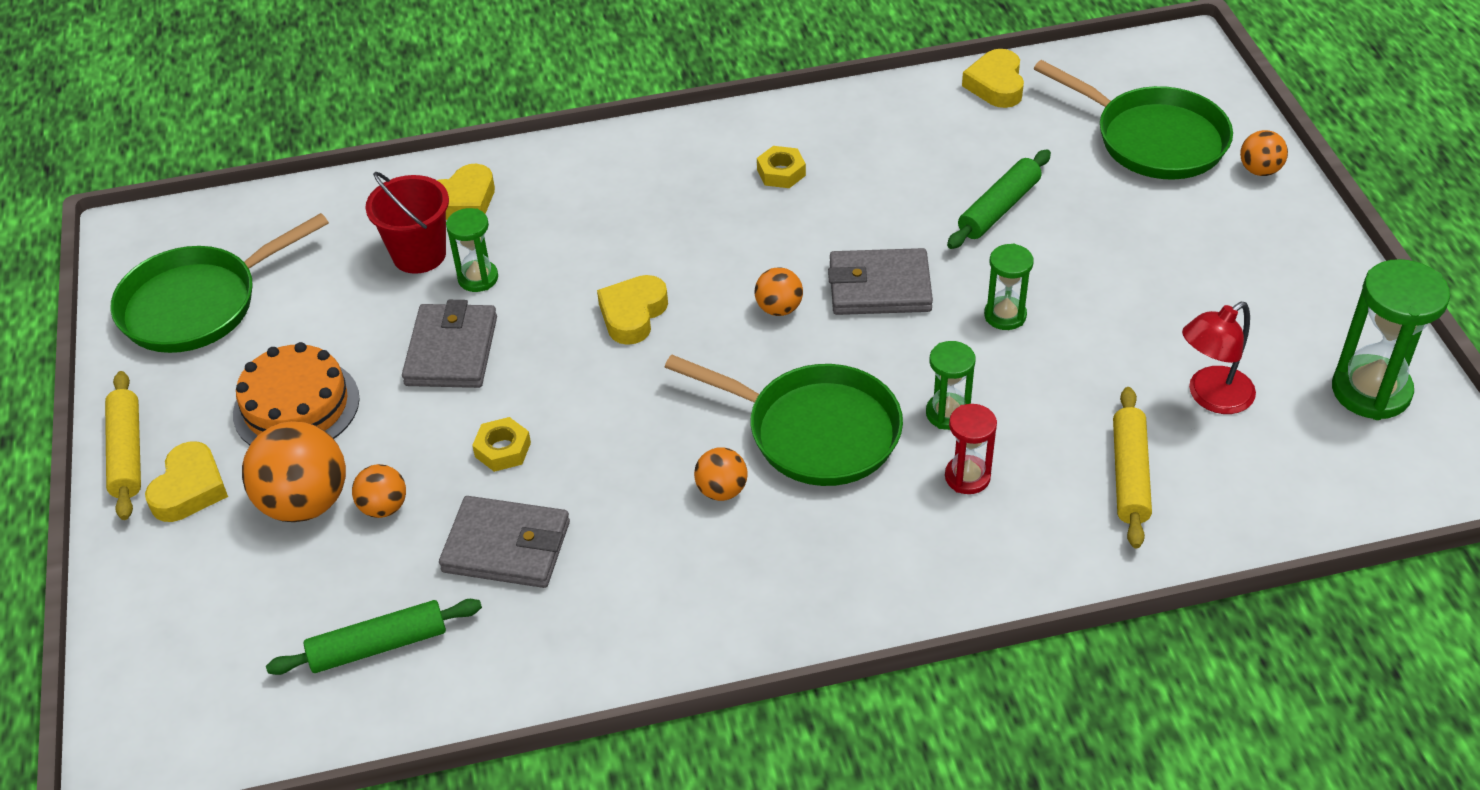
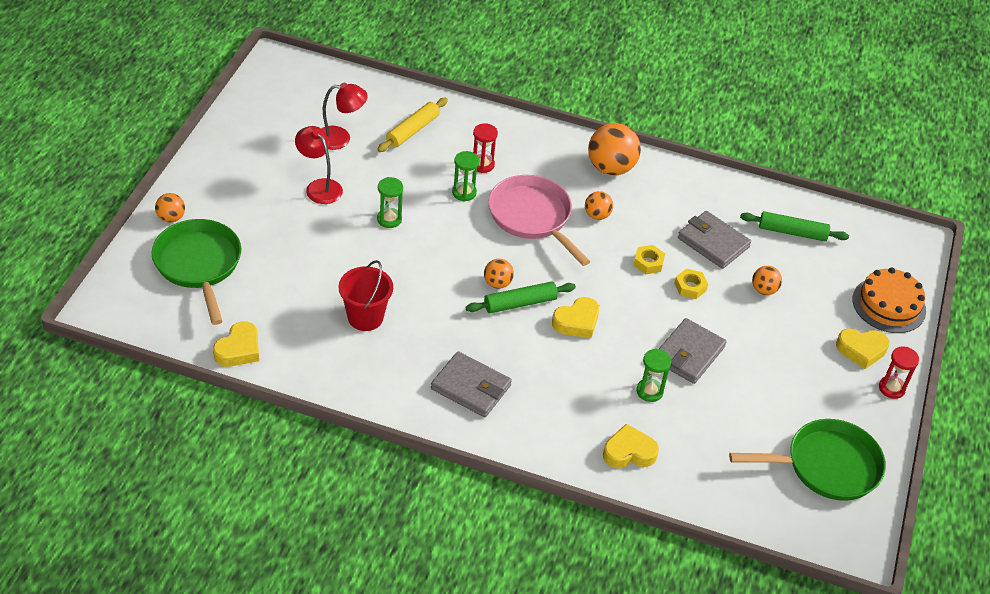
camera: 155 degrees left, 0 degrees up
(127, 453) = (891, 388): yellow rolling pin -> red hourglass
(190, 489) = (861, 350): yellow heart -> yellow heart turned 135 degrees counterclockwise
(296, 406) = (789, 367): orange cake -> orange cake (889, 305)
(305, 503) = (803, 312): orange ball -> orange ball (610, 168)
(419, 255) = (676, 427): red bucket -> red bucket (365, 317)
(781, 172) = (424, 363): yellow nut -> yellow nut (648, 263)
(814, 431) = (532, 217): green pan -> pink pan
(879, 287) = (435, 266): grey wallet -> grey wallet (471, 387)
(999, 208) = (328, 273): green rolling pin -> green rolling pin (520, 303)
(1146, 308) = (319, 187): none -> red lamp
(1371, 391) = (270, 105): green hourglass -> none

